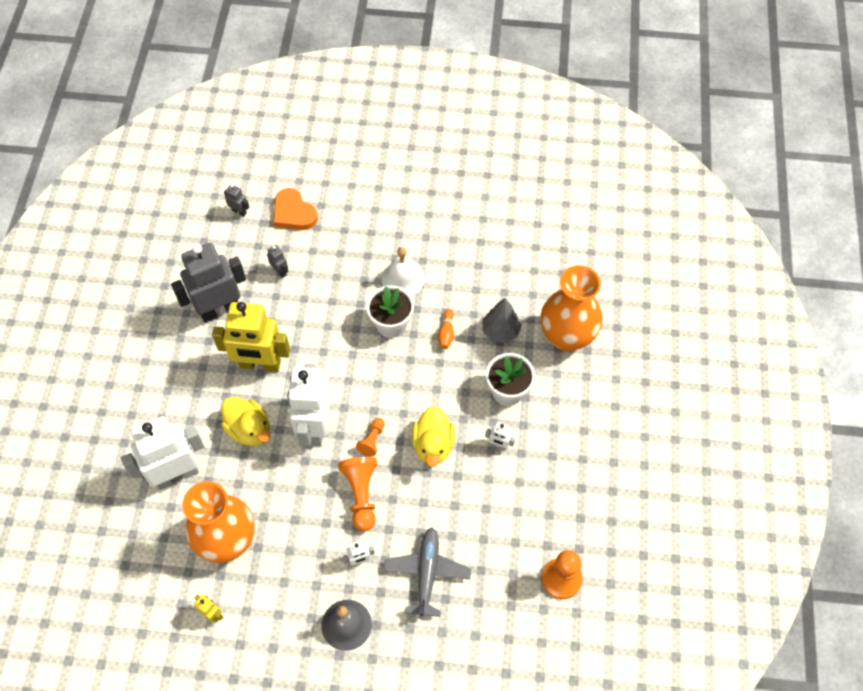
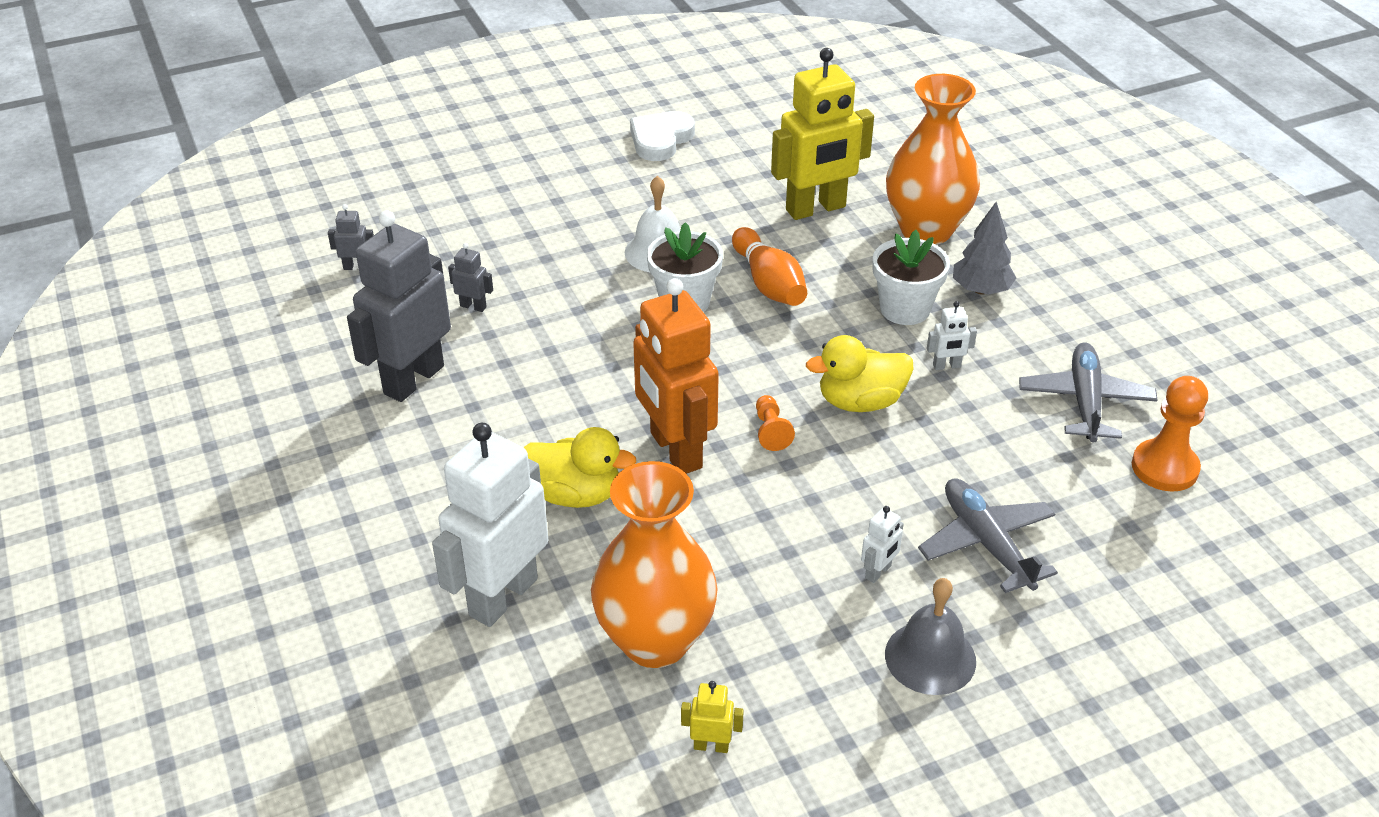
camera: 30 degrees left, 20 degrees down
(260, 364) = (529, 415): yellow robot -> yellow robot (816, 209)
(293, 213) = (441, 241): orange heart -> none
(315, 427) = (675, 450): white robot -> orange robot
(361, 495) = (811, 497): orange pawn -> none
(433, 445) = (860, 402): yellow duck -> yellow duck turned 105 degrees clockwise
(446, 333) = (769, 283): orange bowling pin -> orange bowling pin, size x1.85
(465, 186) = (660, 139): none -> white heart
(500, 331) = (838, 255): grey tree -> grey tree (981, 290)
(555, 510) = (1085, 401): none -> grey plane

